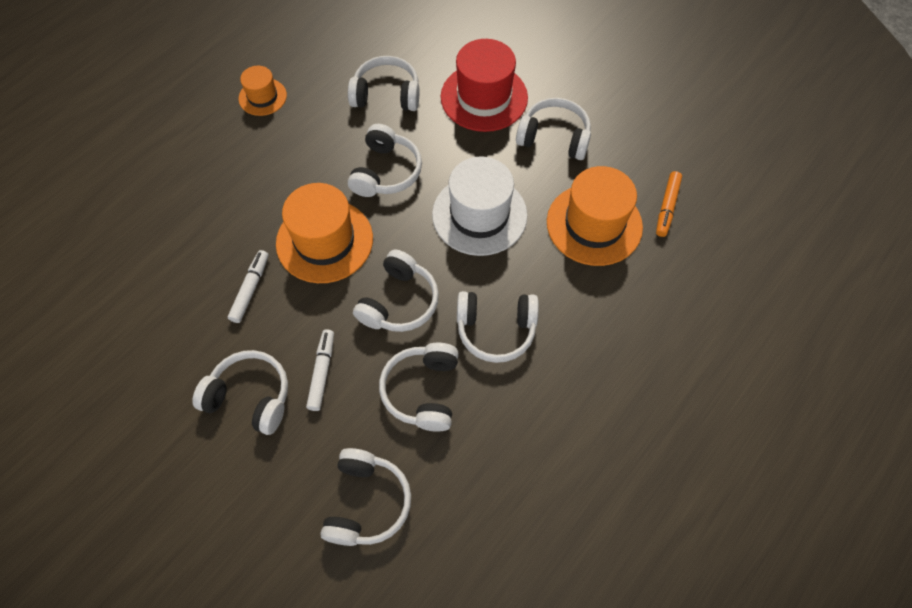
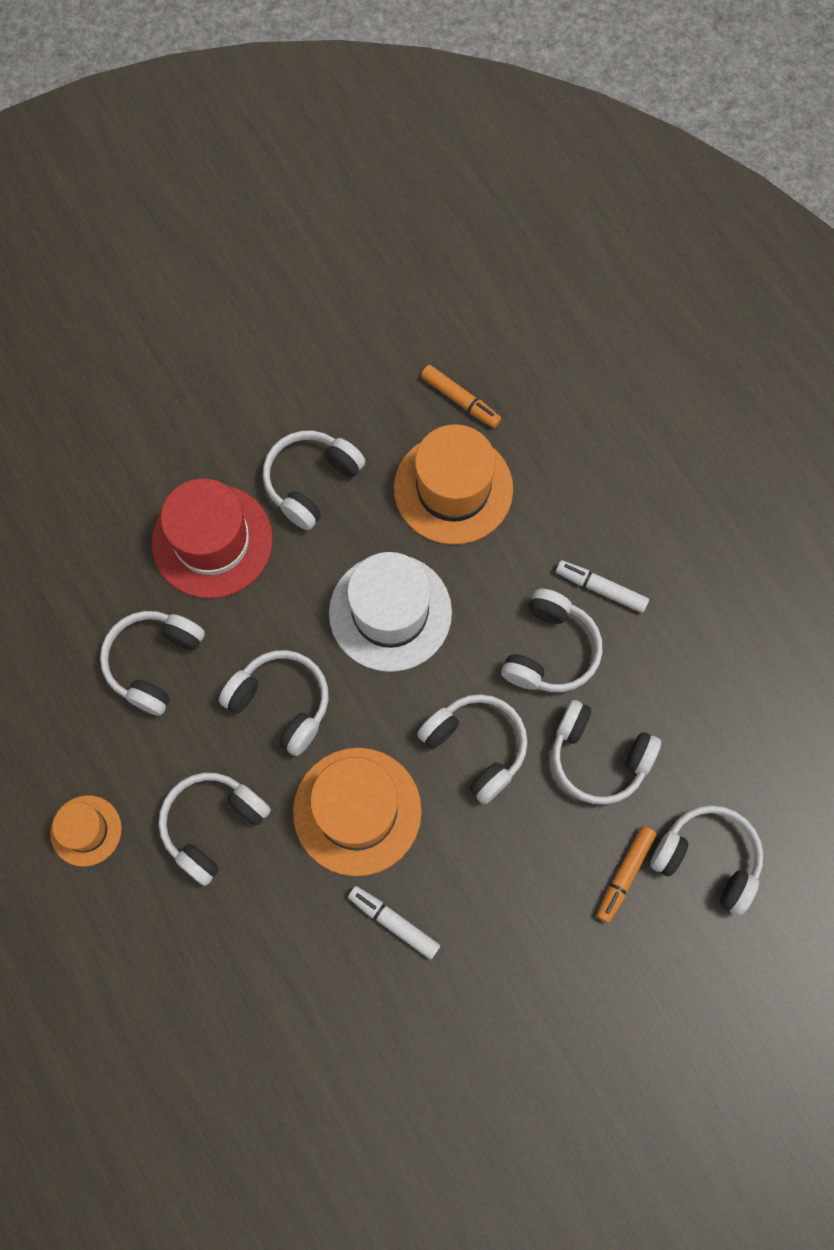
camera: 70 degrees left, 10 degrees up
(250, 397) = (541, 958): white headphones -> white headphones (213, 826)
(322, 372) = (537, 865): white marker -> white marker (601, 588)
(333, 440) = (624, 875): none -> orange marker

